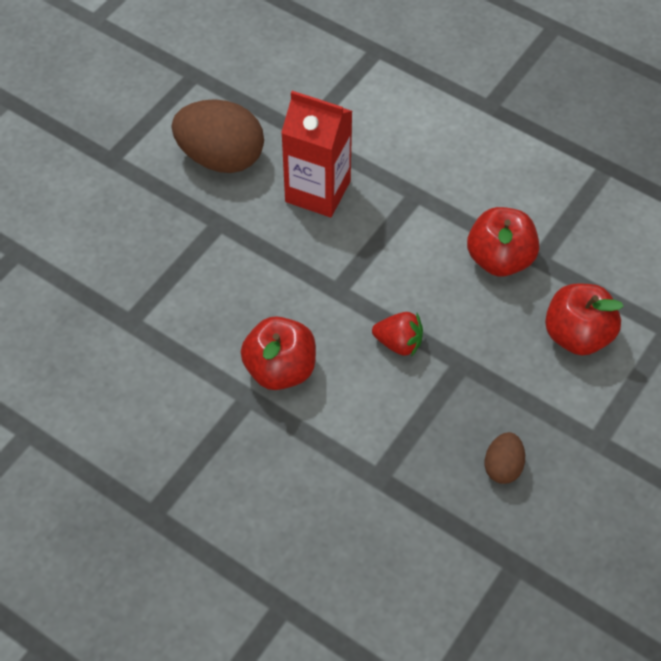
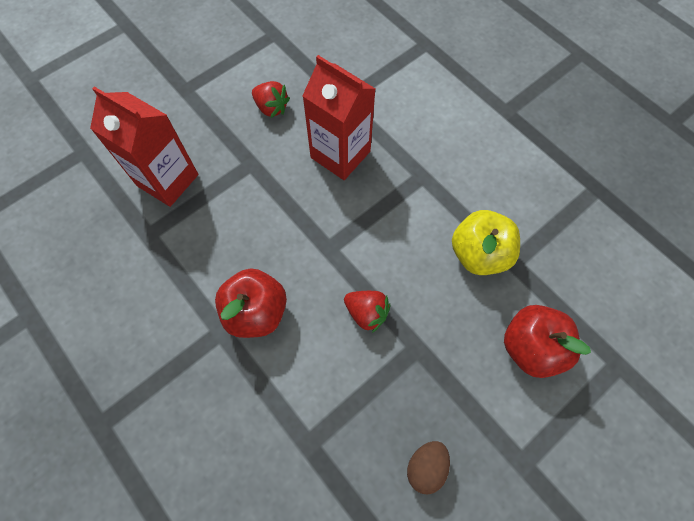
camera: 15 degrees right, 10 degrees up
(130, 261) = (167, 180): none -> red carton
(221, 158) = (271, 108): brown egg -> red strawberry
(499, 259) = (478, 254): red apple -> yellow apple

